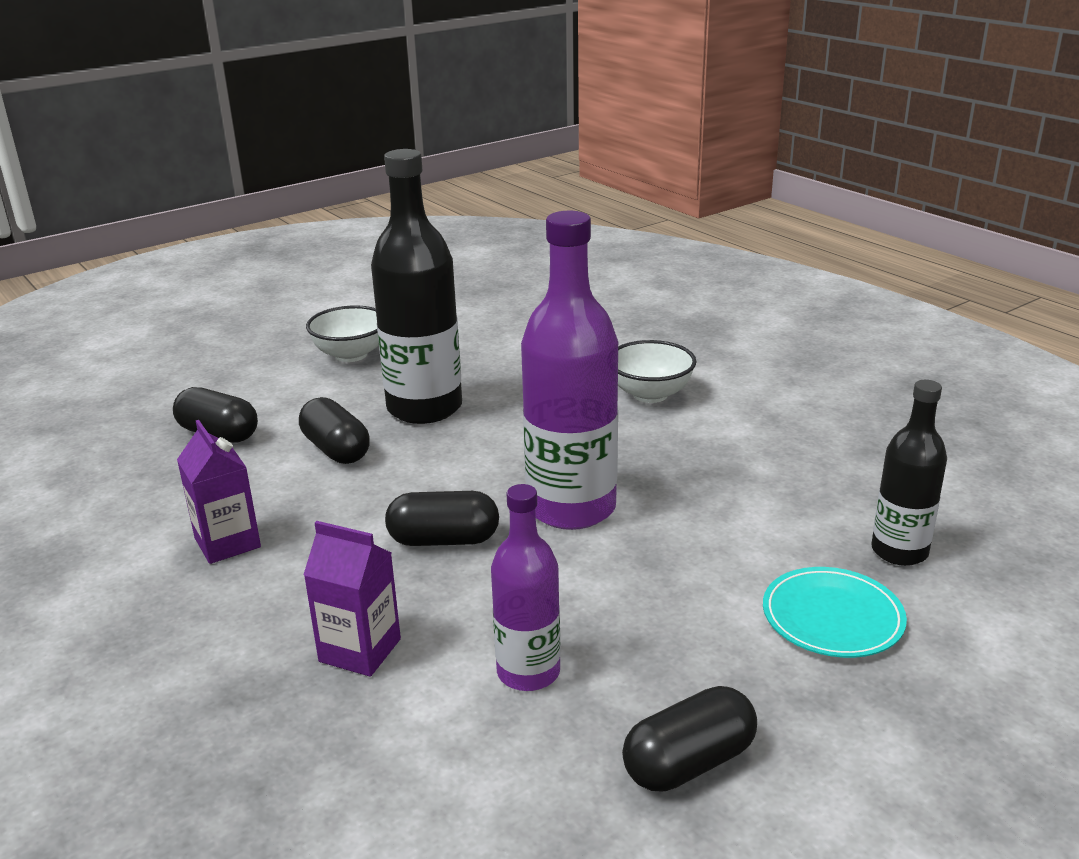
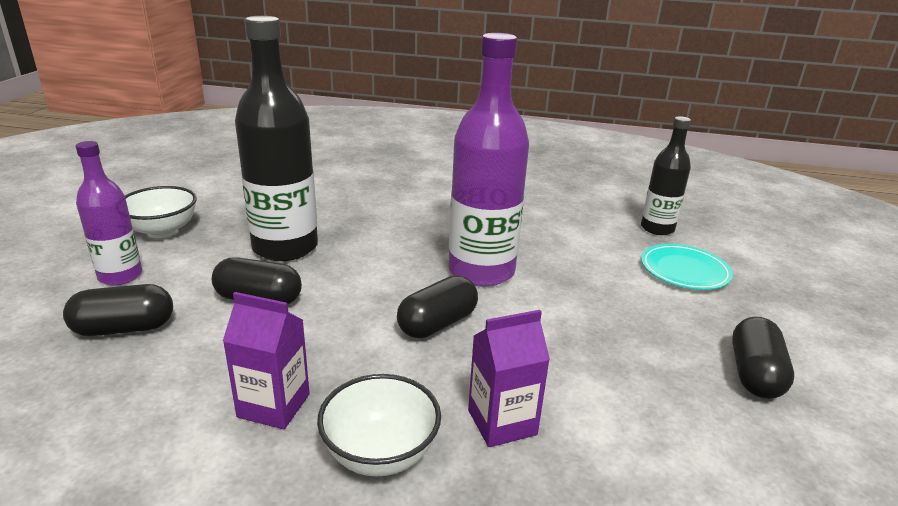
camera: 45 degrees left, 0 degrees up
(528, 672) = (614, 375): purple bottle -> purple bottle (120, 276)
(650, 394) = (421, 193): white bowl -> white bowl (380, 453)

